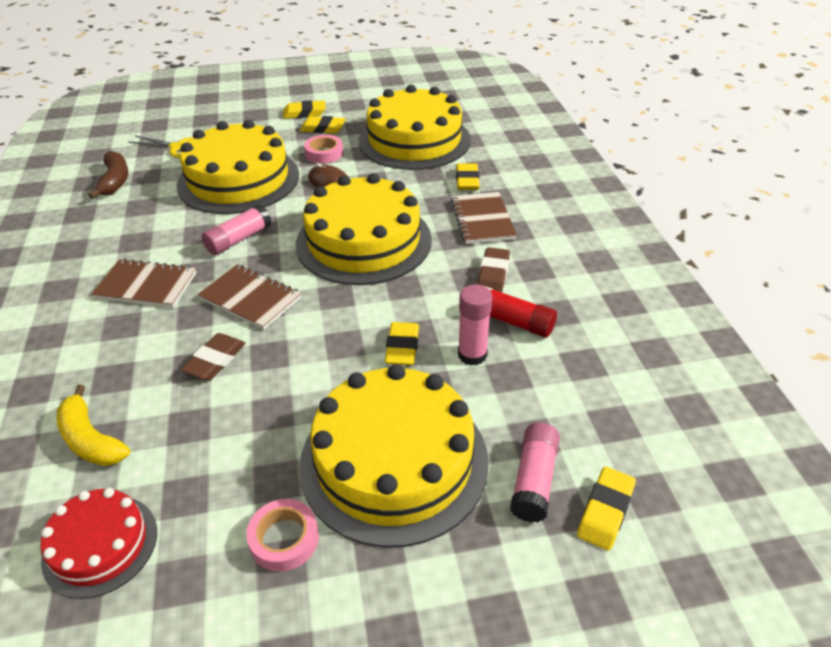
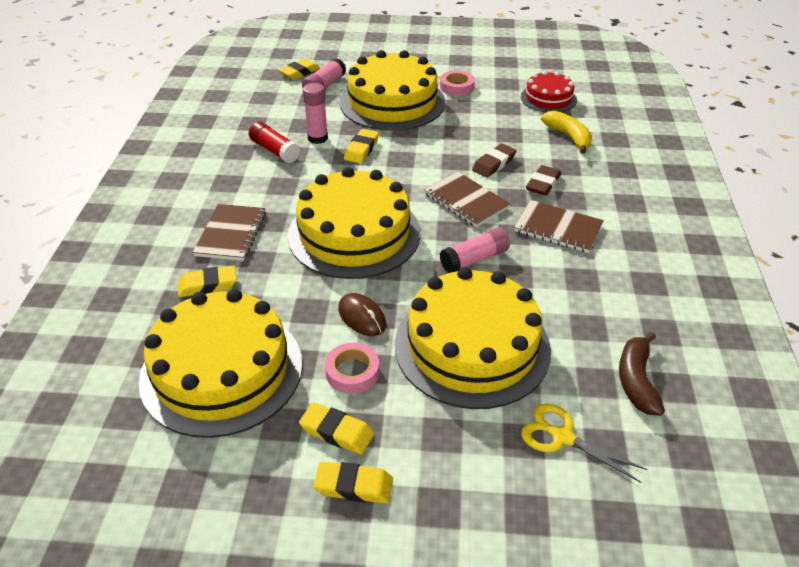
camera: 165 degrees left, 0 degrees up
(467, 180) = (208, 285): yellow eraser -> yellow eraser turned 60 degrees clockwise
(493, 275) = (263, 184): brown eraser -> brown eraser (543, 184)

